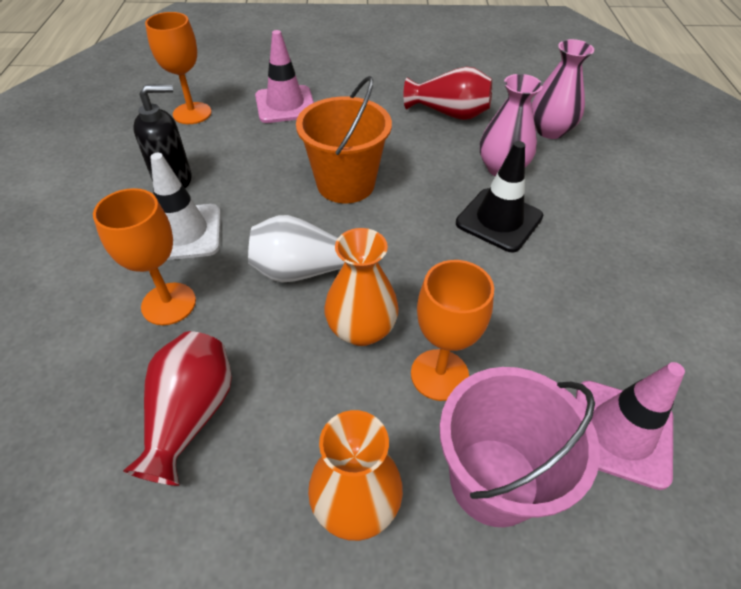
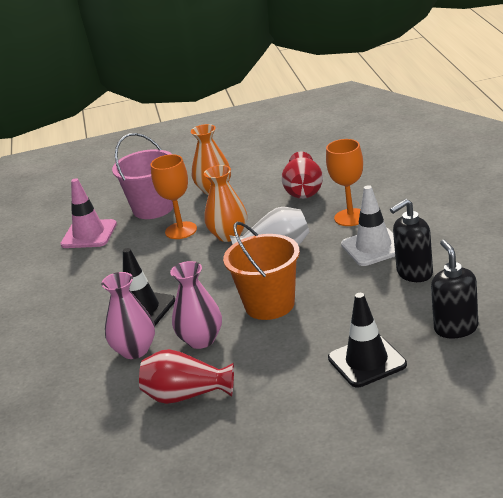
camera: 175 degrees right, 20 degrees down
(192, 113) = (456, 328): orange goblet -> black soap dispenser
(285, 105) = (367, 361): pink traffic cone -> black traffic cone
(550, 130) = (80, 401): pink vase -> pink vase (201, 340)

